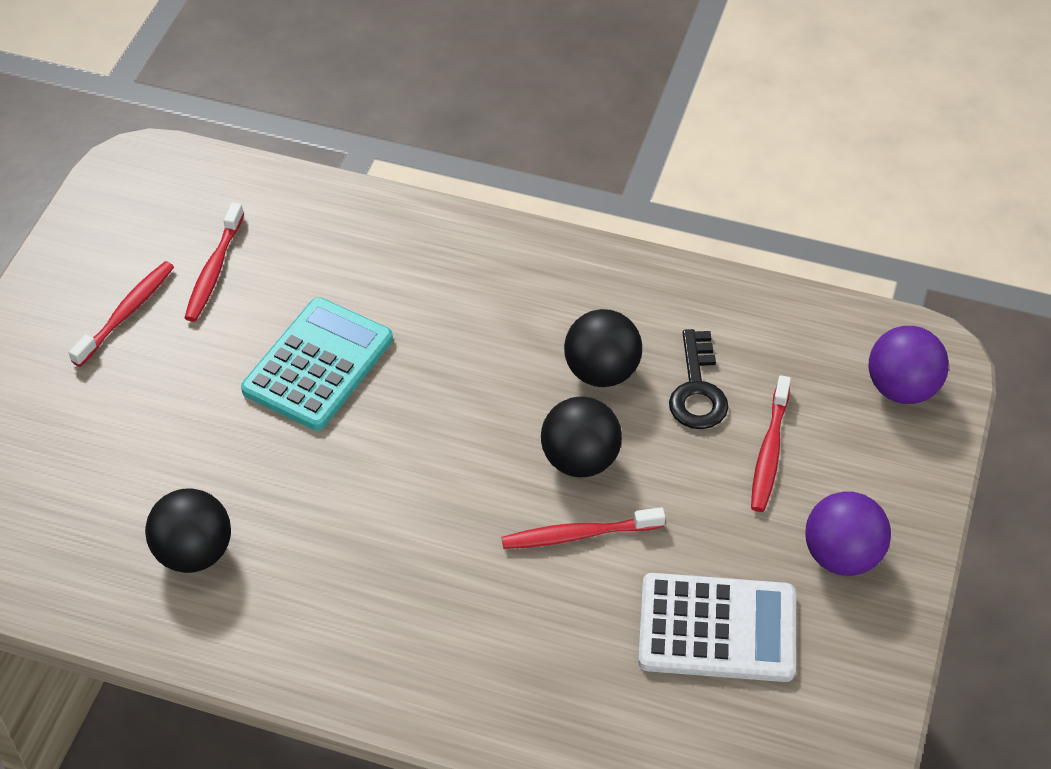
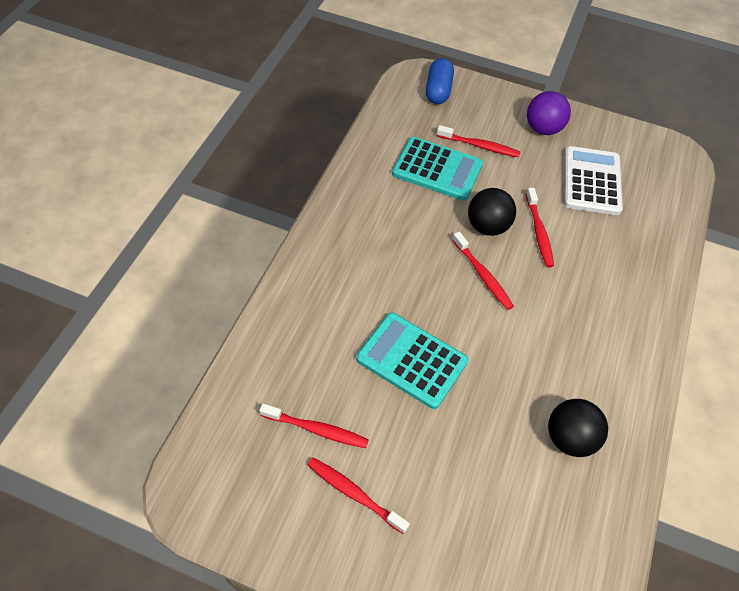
camera: 90 degrees left, 5 degrees up
(477, 452) = (483, 275): none -> red toothbrush
(601, 372) = (423, 210): black ball -> none
(697, 389) = (437, 169): black key -> turquoise calculator
(902, 388) = (438, 90): purple ball -> blue capsule

